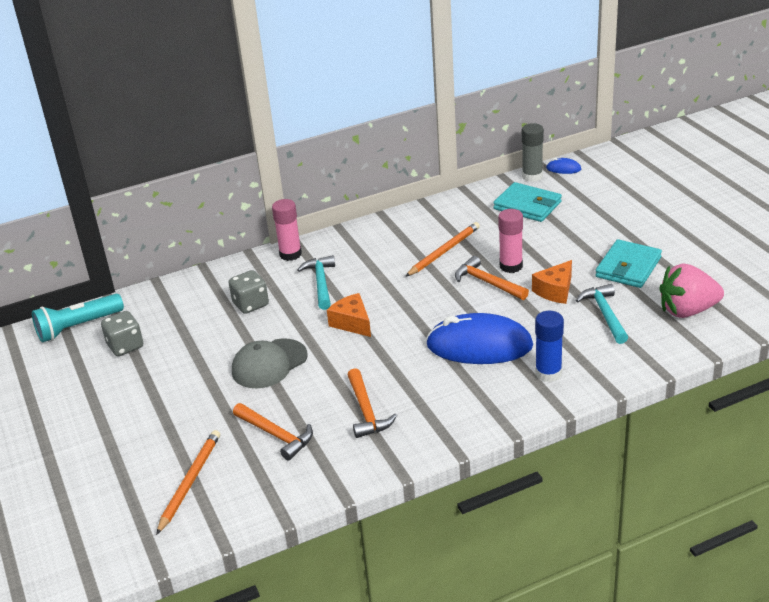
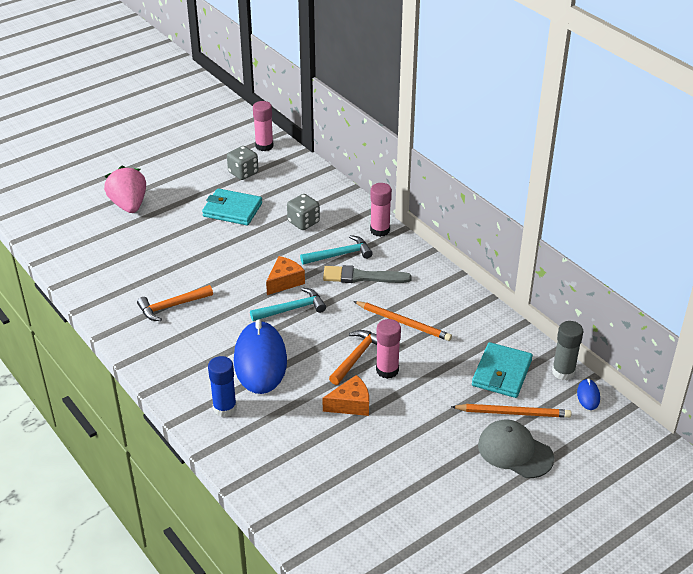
camera: 75 degrees right, 5 degrees up
(78, 327) = (264, 146): turquoise flashlight -> pink glue stick
(190, 482) = (96, 235): orange pencil -> orange pencil (513, 413)
(269, 364) = (227, 246): grey cap -> grey cap (515, 451)
(276, 435) = (144, 265): orange hammer -> none
(364, 271) = (362, 277): none -> grey brush
(555, 291) = (351, 404): orange cheese -> orange cheese turned 135 degrees clockwise
(605, 314) = (317, 442): turquoise hammer -> turquoise hammer (291, 309)
(628, 267) = (401, 457): turquoise wallet -> turquoise wallet (232, 210)
(687, 311) = (331, 505): pink strawberry -> pink strawberry (129, 205)

